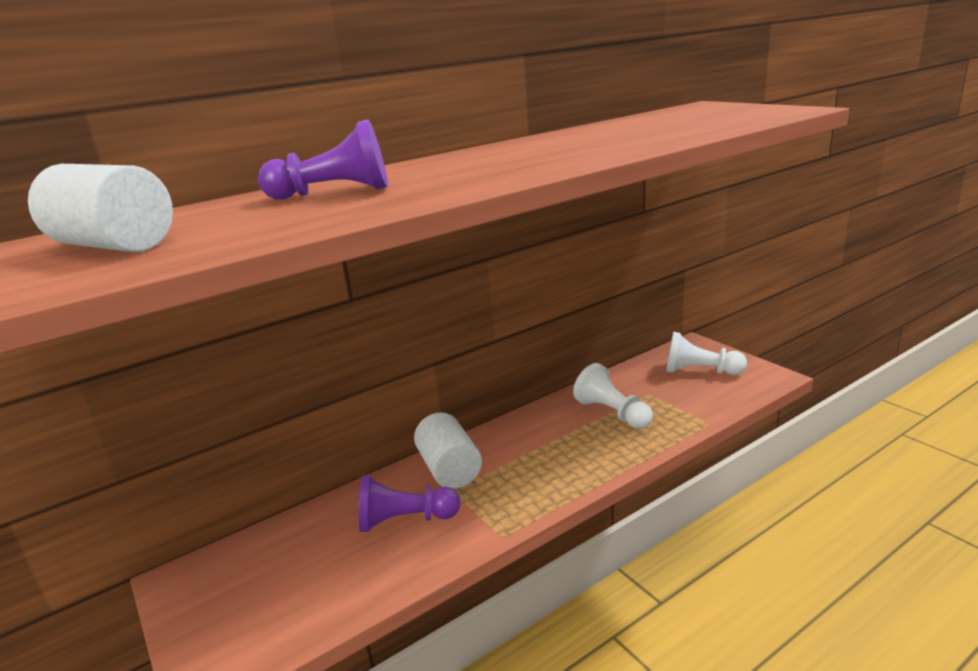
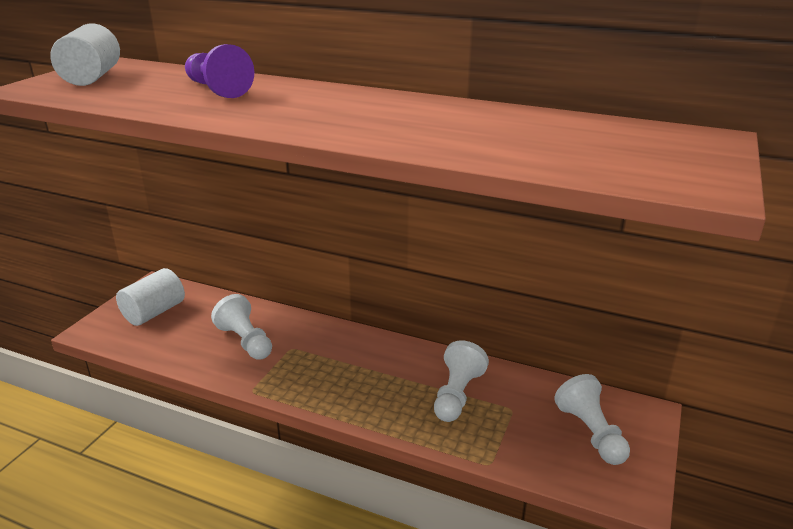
camera: 55 degrees right, 5 degrees up
(405, 520) = (245, 341): purple pawn -> white pawn
(450, 469) = (314, 337): white cylinder -> white cylinder (154, 312)

